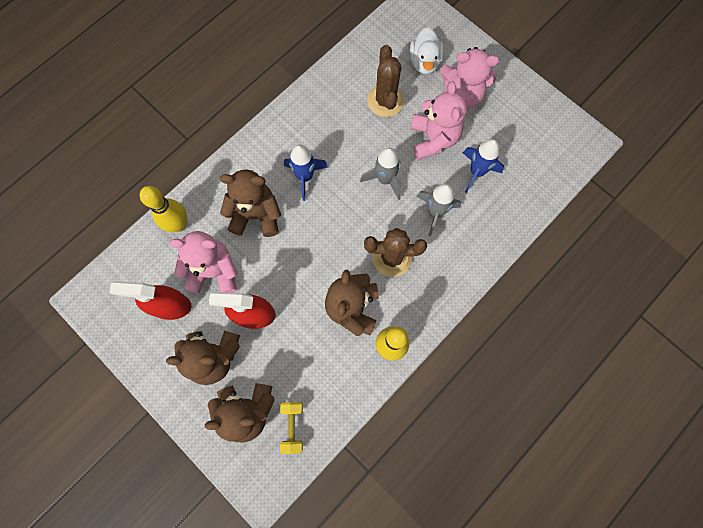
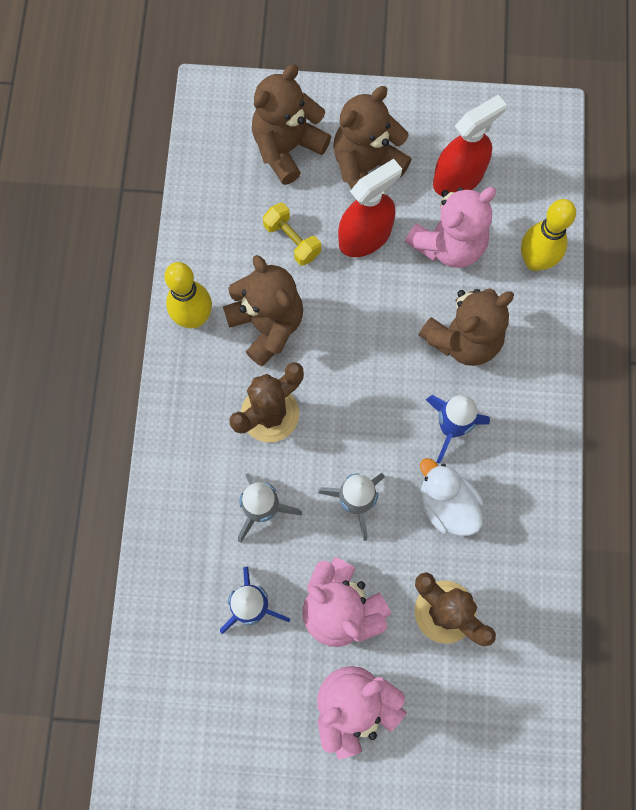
camera: 140 degrees right, 0 degrees up
(293, 426) = (230, 168): yellow dumbbell -> yellow dumbbell (292, 240)
(424, 62) = (443, 716): white duck -> white duck (447, 505)

